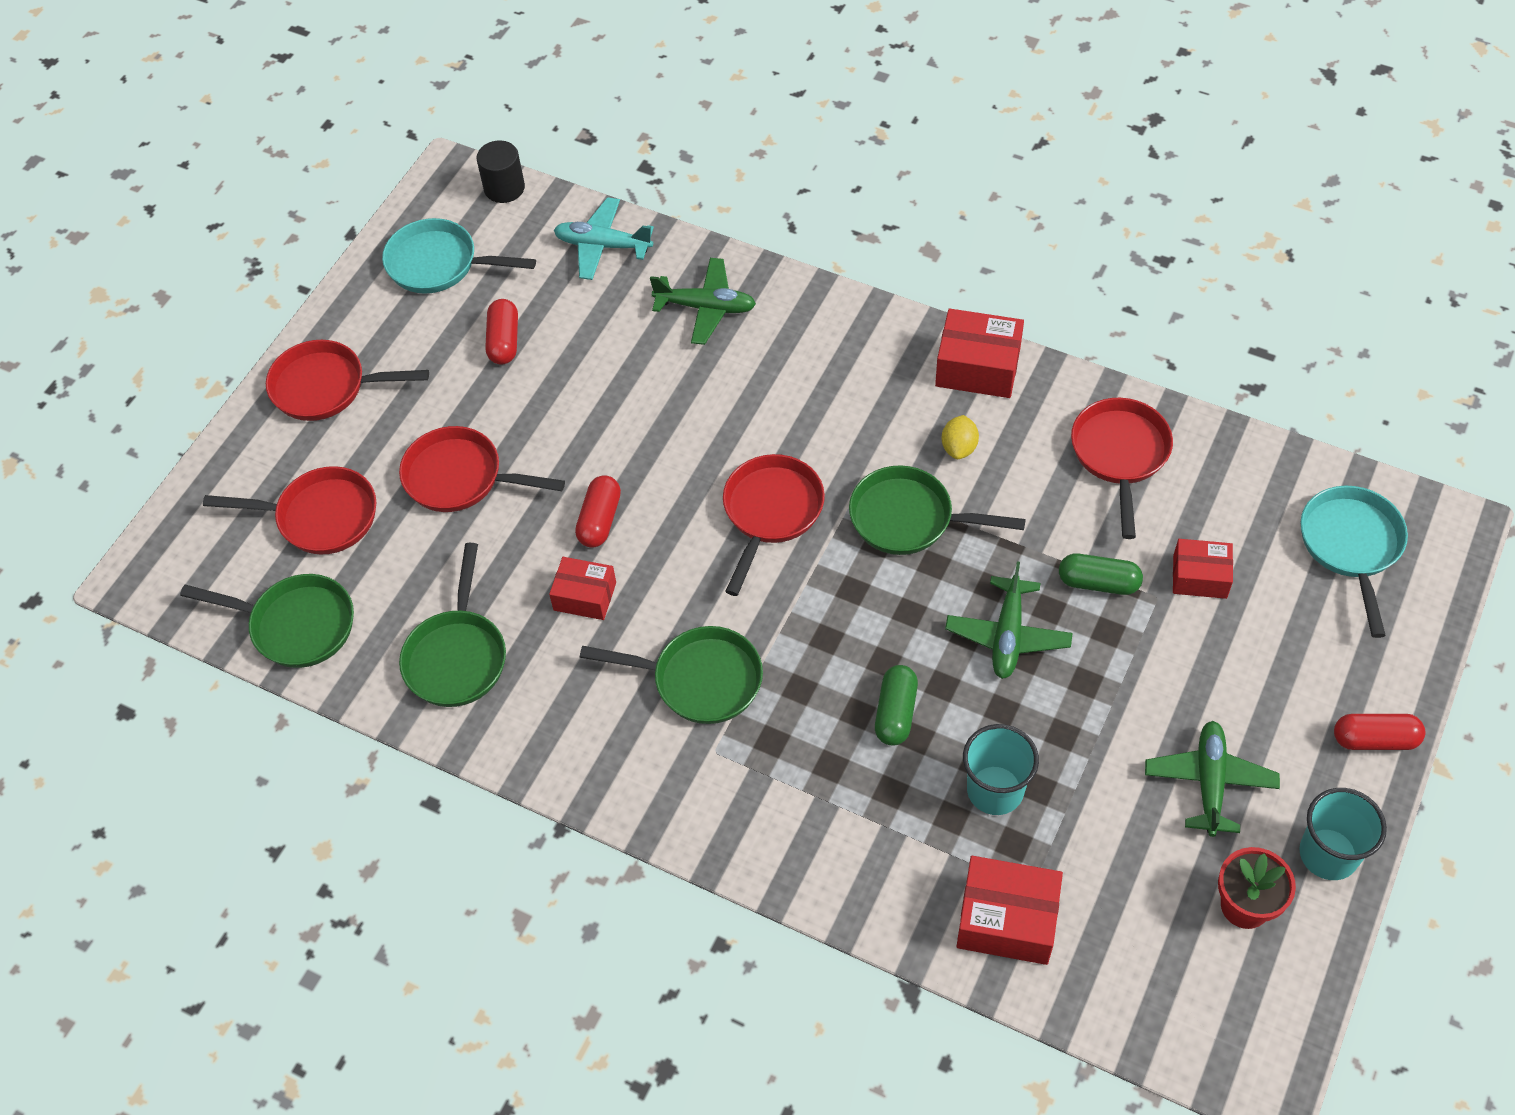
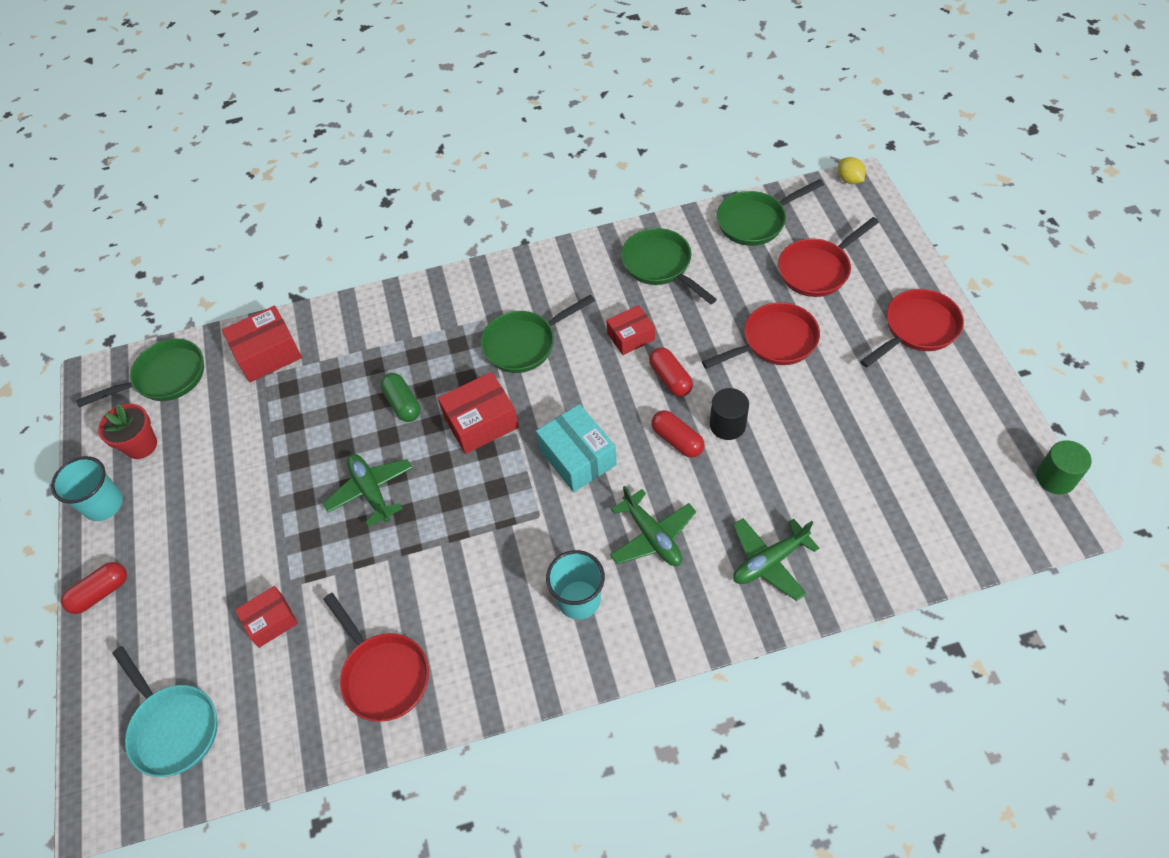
camera: 140 degrees right, 0 degrees up
(412, 203) = (1055, 478): none -> green cylinder
(439, 264) = (973, 450): turquoise pan -> none
(504, 188) = (1018, 541): black cylinder -> black cylinder (727, 425)
(504, 341) = (861, 434): red capsule -> red capsule (677, 440)
(603, 246) = (893, 552): turquoise plane -> none
(771, 512) = (577, 457): red pan -> turquoise box
(908, 518) = (490, 517): green pan -> green pan (165, 377)
(959, 448) = (499, 592): yellow lemon -> yellow lemon (849, 180)
(978, 367) = (538, 668): red box -> red box (481, 422)
(995, 790) = (317, 405): turquoise cup -> turquoise cup (579, 599)
(1098, 583) = (336, 566): green capsule -> none
(1209, 782) = (194, 494): green plane -> green plane (652, 536)

